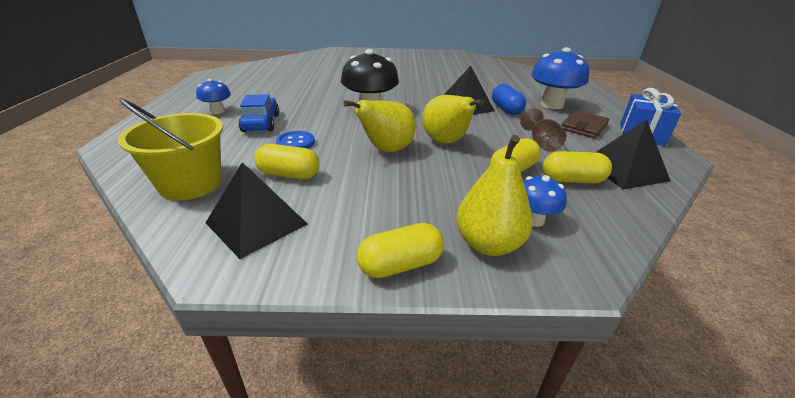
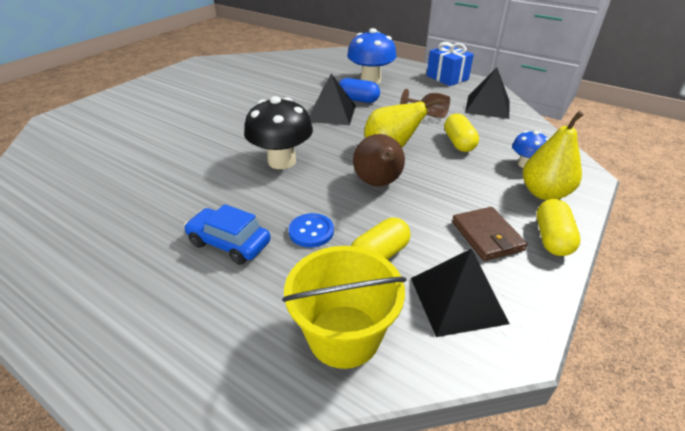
camera: 55 degrees left, 5 degrees up
(218, 111) = (143, 272): blue mushroom -> none
(386, 150) = (378, 183): yellow pear -> brown pear
(572, 180) = (487, 128): yellow capsule -> none
(583, 127) = (418, 88): brown wallet -> brown wallet (487, 236)

